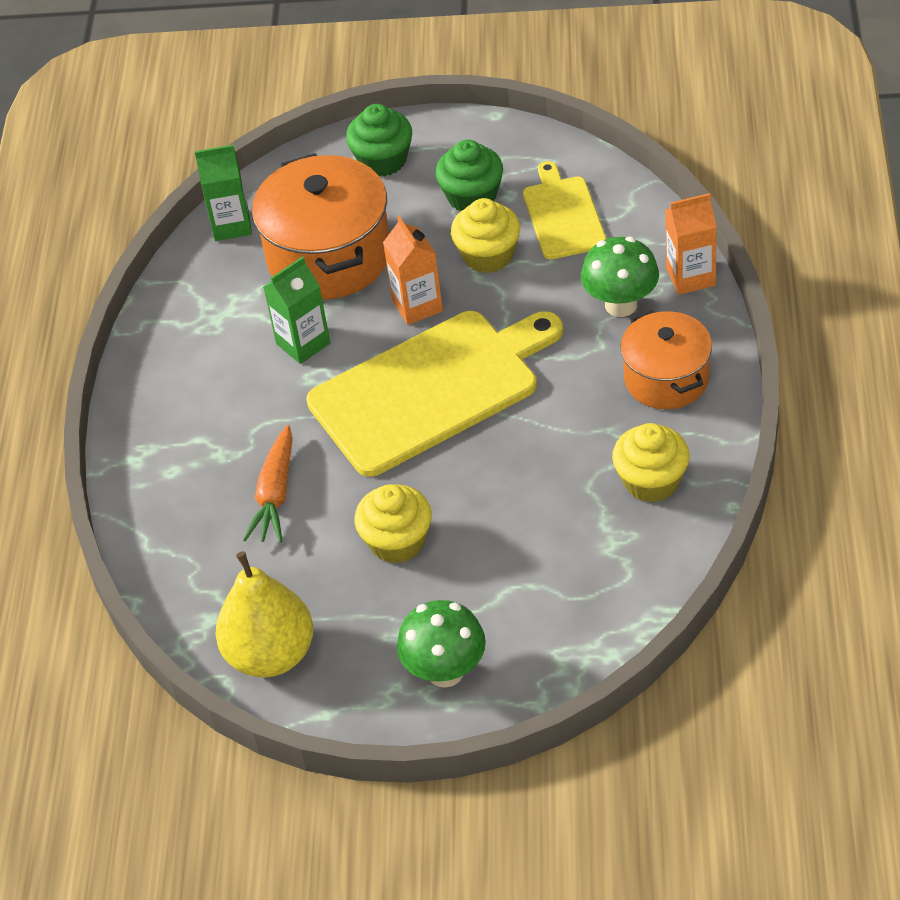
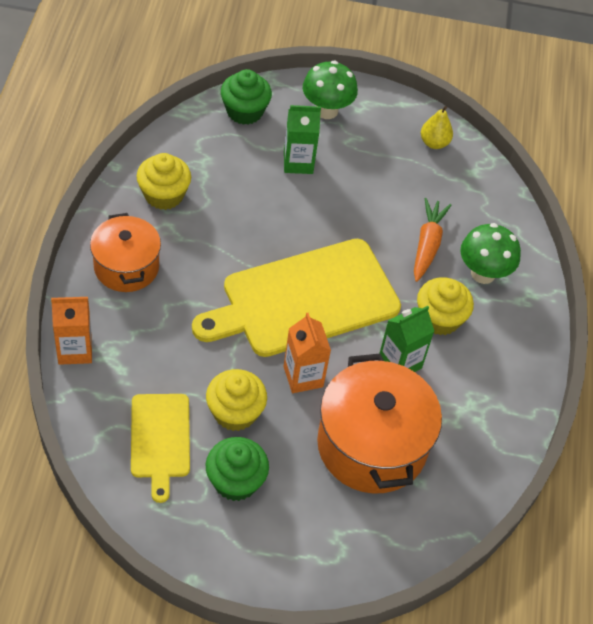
camera: 175 degrees right, 5 degrees up
(231, 225) = (457, 503): green carton -> green carton (298, 162)
(271, 654) = (434, 143): yellow pear -> yellow pear, size x0.53
(383, 160) = (310, 547): green cupcake -> green cupcake (244, 111)
(397, 541) = (345, 193): yellow cupcake -> yellow cupcake (439, 319)
(621, 305) = (139, 338): green mushroom -> green mushroom (483, 273)

